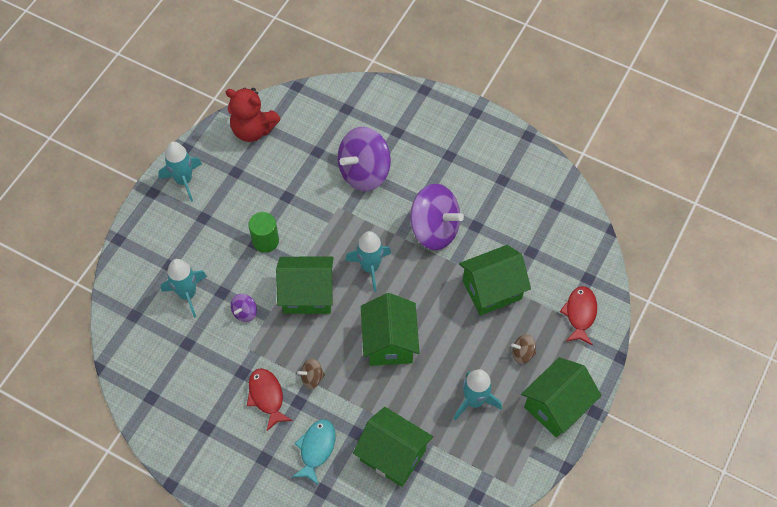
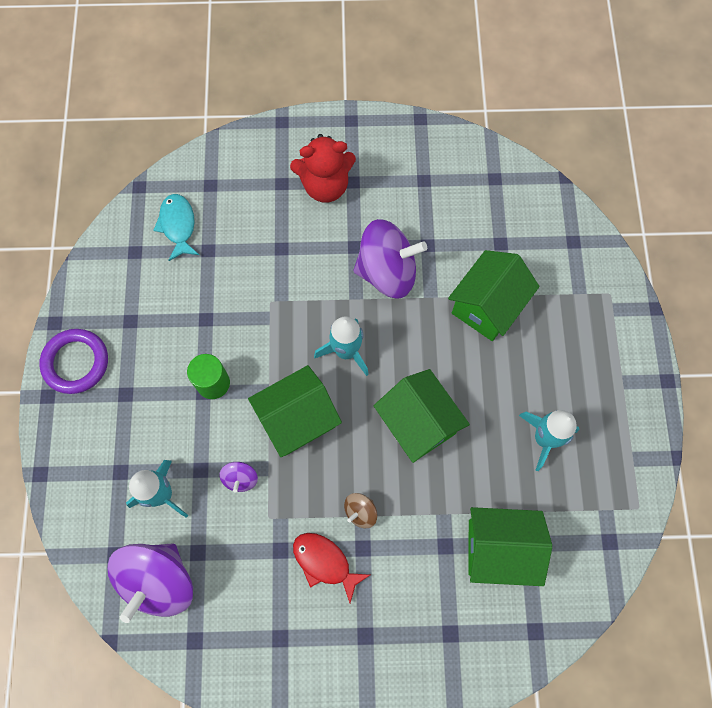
camera: 30 degrees left, 10 degrees up
(184, 181) = (76, 362): turquoise rocket -> purple ring
(253, 129) = (120, 261): red teddy bear -> red teddy bear (325, 185)
(316, 449) = (415, 590): turquoise fish -> turquoise fish (178, 226)
(364, 172) = (274, 247): purple spinning top -> purple spinning top (159, 581)
(522, 353) = (560, 359): brown spinning top -> none
(556, 406) = (627, 396): green house -> none
(580, 314) = (589, 284): red fish -> none

